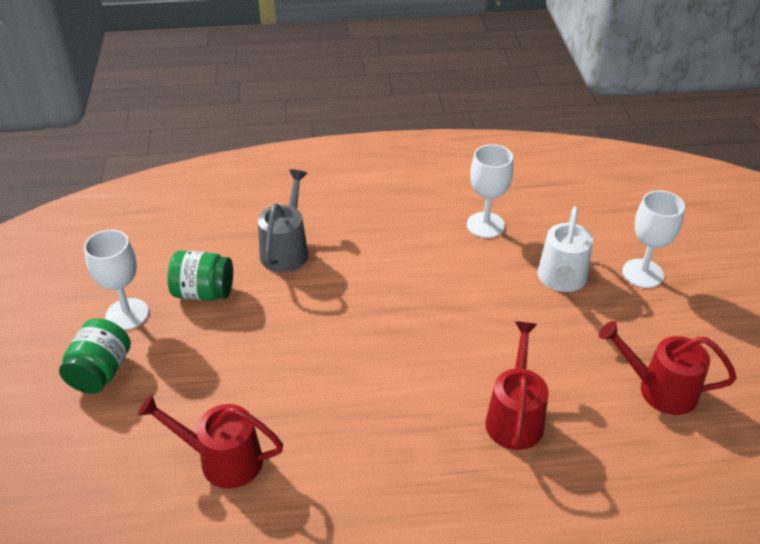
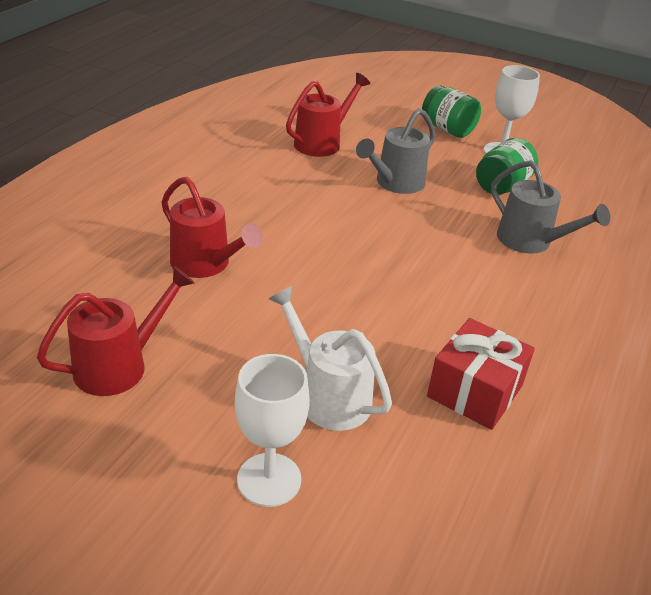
camera: 120 degrees right, 5 degrees down
(263, 362) = (395, 183): none -> grey watering can
(485, 225) = (475, 391): white goblet -> red gift

